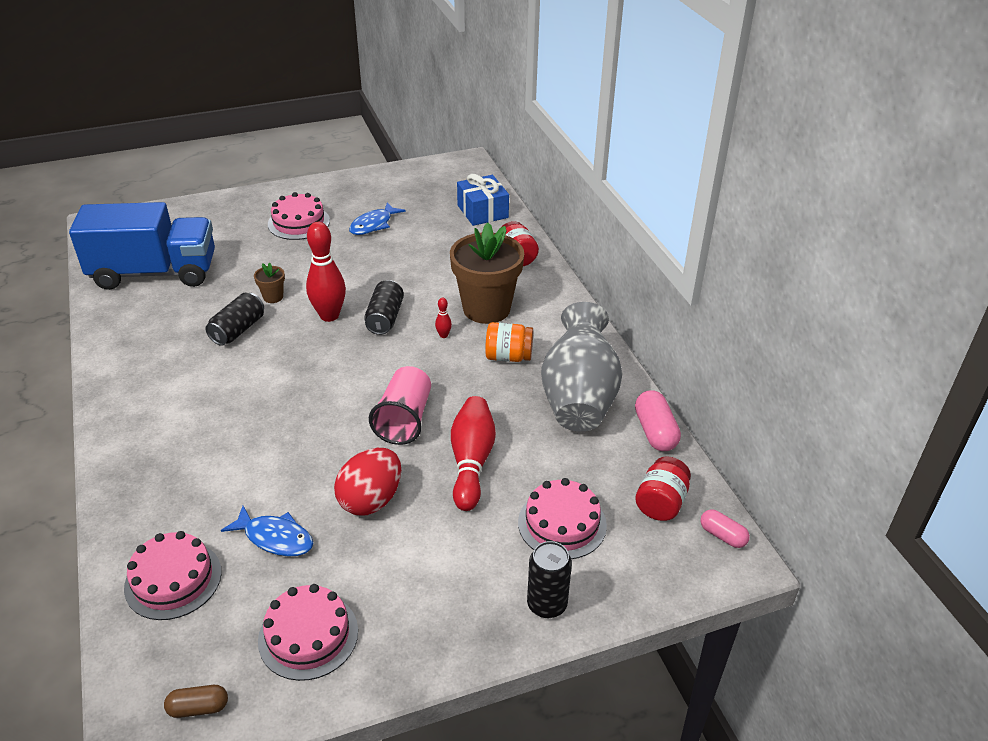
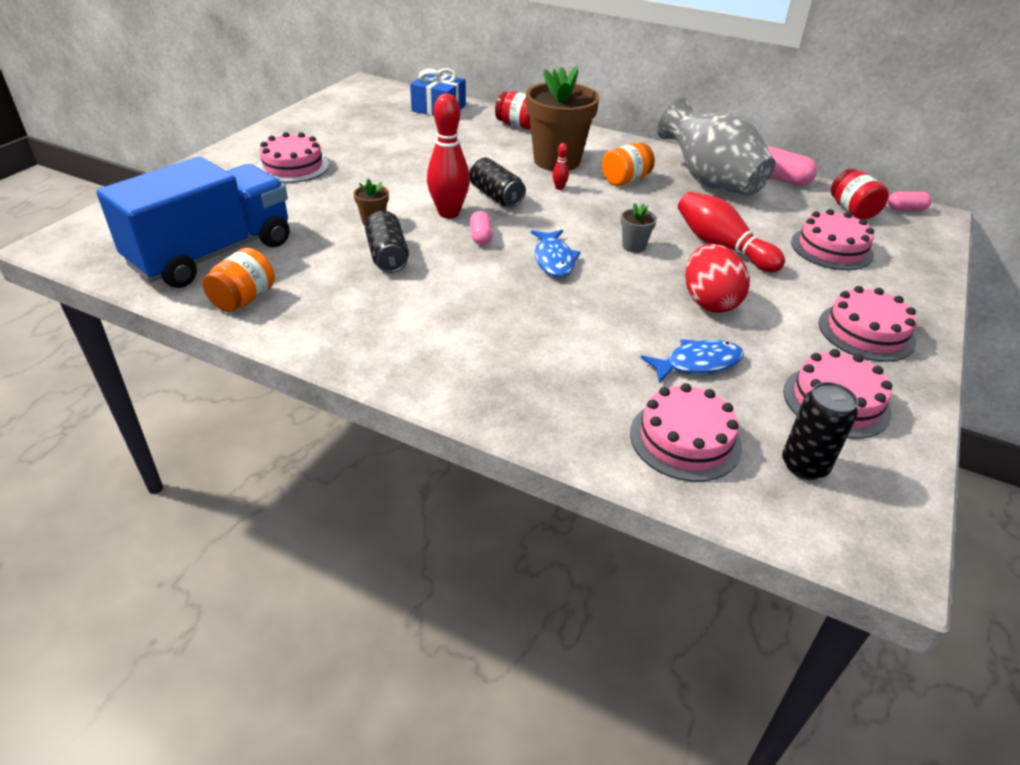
camera: 45 degrees left, 0 degrees up
(121, 316) = (244, 299): none -> orange jar
(198, 708) = (869, 498): brown capsule -> none
(316, 347) = (480, 237): none -> pink capsule
(373, 225) = (366, 145): blue fish -> blue fish (554, 260)
(404, 419) = (633, 246): pink cup -> grey flower pot
(438, 608) = (866, 332): none -> pink cake
(547, 604) = (907, 292): black can -> black can (804, 465)

